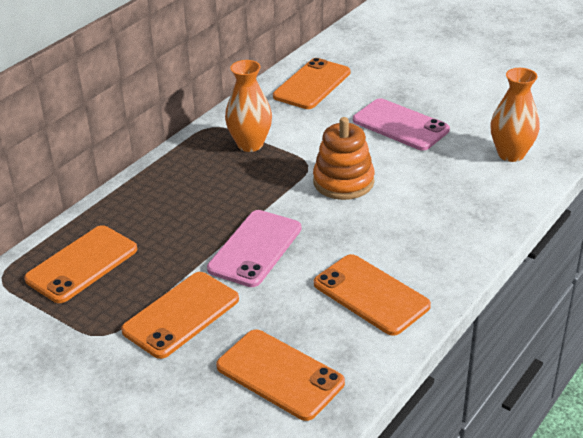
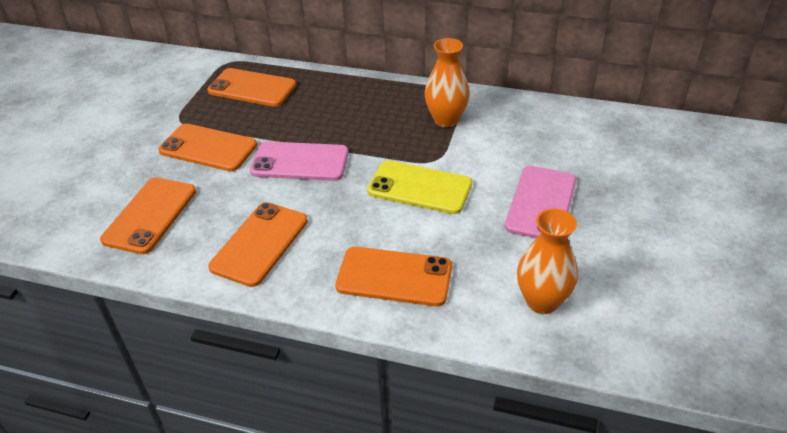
camera: 70 degrees right, 5 degrees up
(312, 84) = (571, 128): orange phone -> orange phone (394, 276)
(343, 182) = (419, 188): orange stacking toy -> yellow phone

